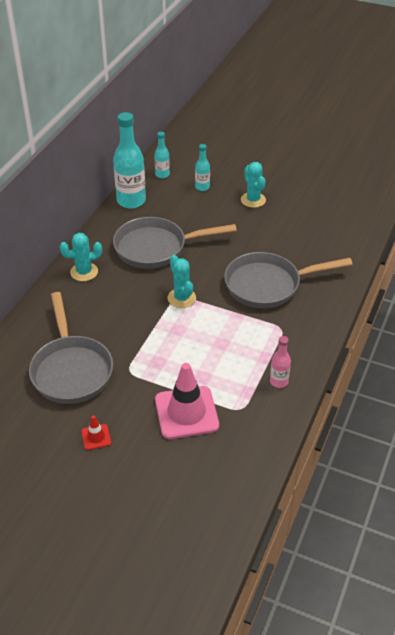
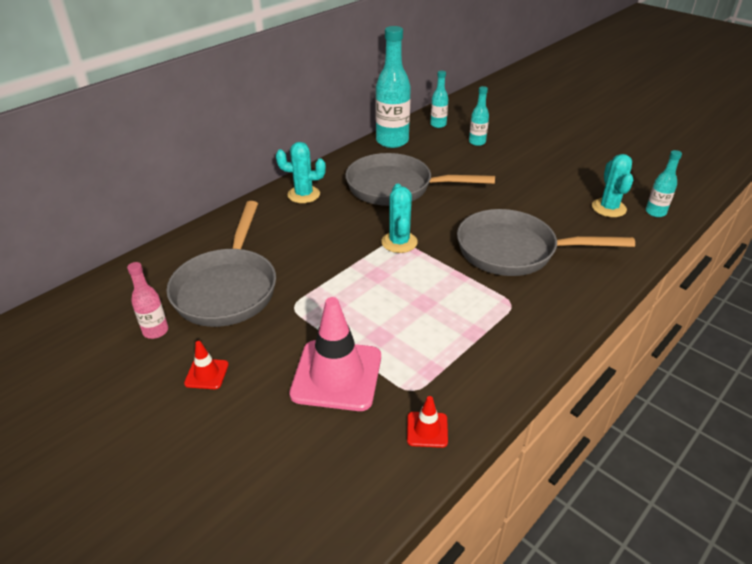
camera: 20 degrees right, 5 degrees down
(253, 200) = (531, 163): turquoise cactus -> turquoise cactus (608, 208)
(261, 431) = (427, 429): none -> red traffic cone
(279, 381) = (481, 368): pink bottle -> pink bottle (155, 331)
(357, 227) = (655, 212): none -> turquoise bottle

